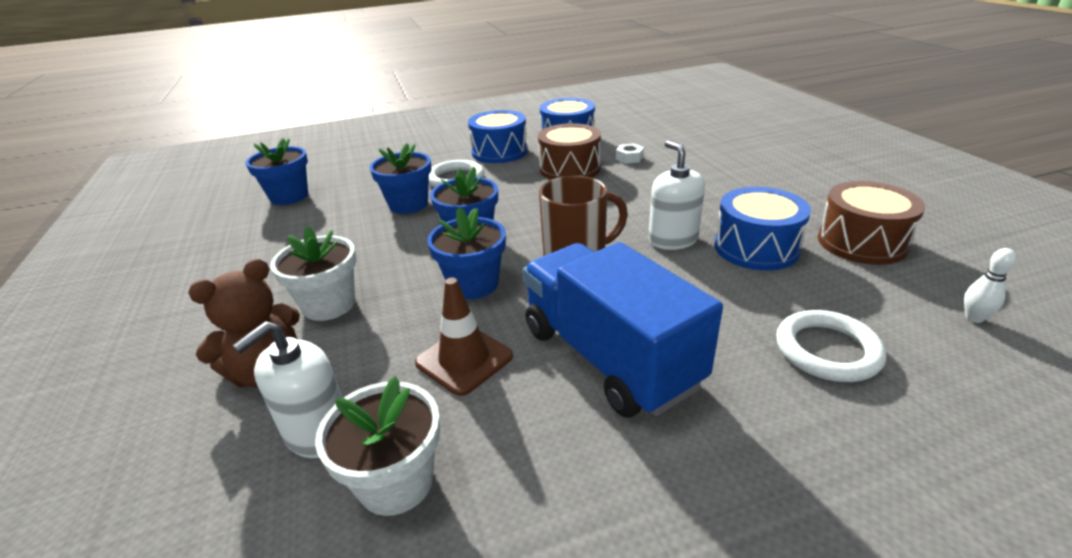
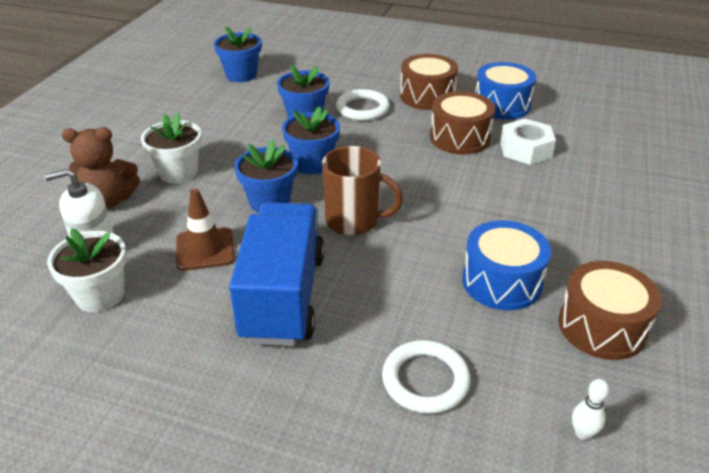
camera: 35 degrees right, 5 degrees up
(499, 152) = (427, 96): blue drum -> brown drum
(629, 158) = (525, 149): white nut -> white nut, size x1.86
(673, 239) = (447, 240): white soap dispenser -> none

